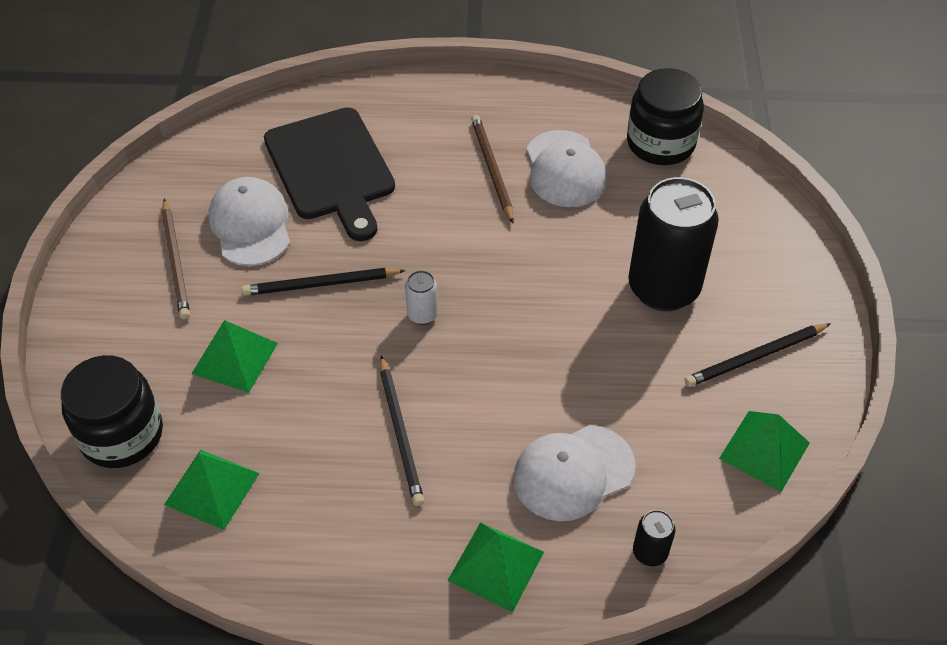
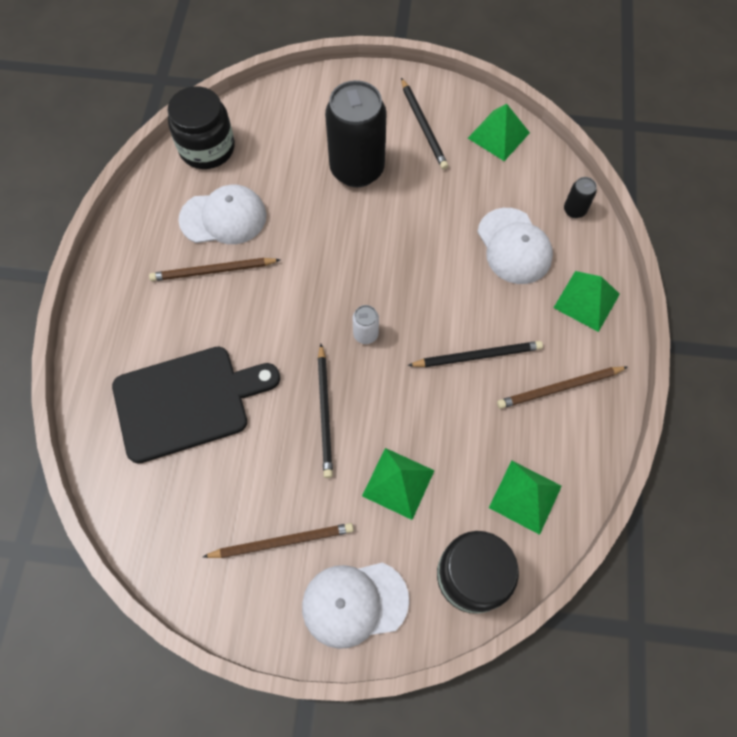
camera: 85 degrees left, 15 degrees up
(250, 225) = (246, 474): white cap -> white cap (354, 603)
(358, 528) = (559, 388): none -> brown pencil

